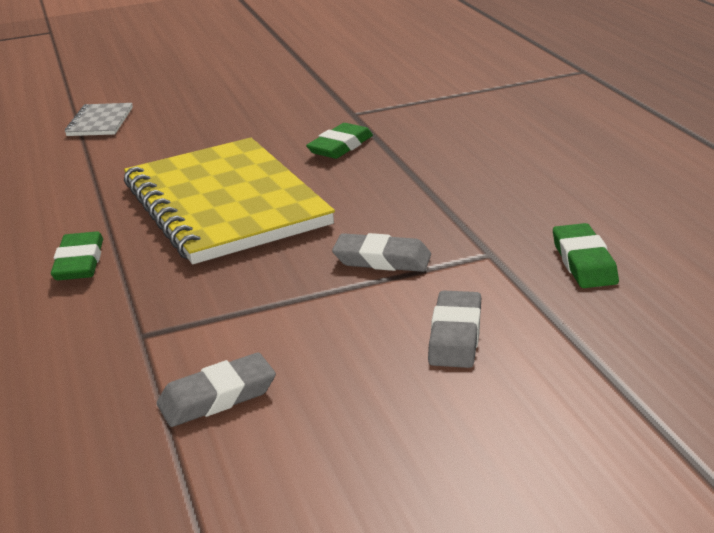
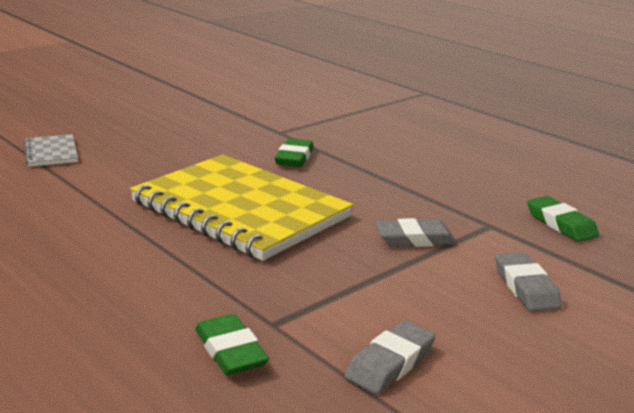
camera: 25 degrees left, 5 degrees down
(79, 262) = (151, 272): green eraser -> green eraser (230, 351)

